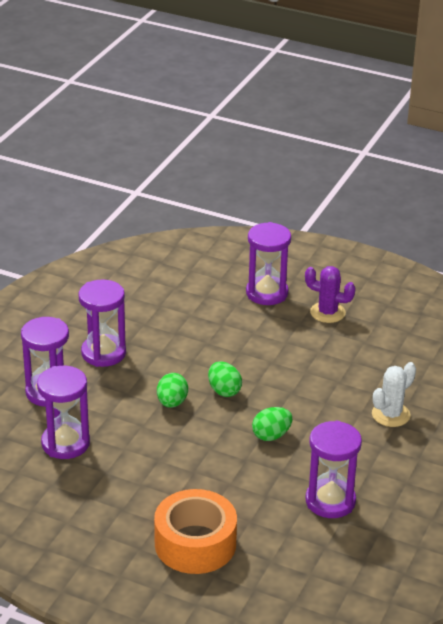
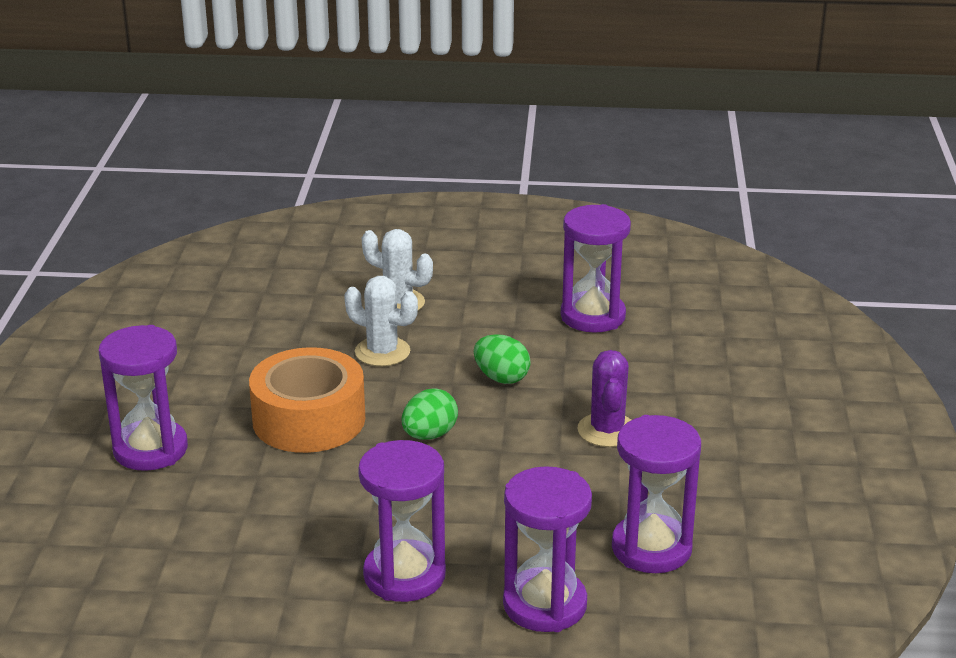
camera: 110 degrees left, 5 degrees down
(172, 402) = (487, 474): green egg -> none
(195, 543) = (747, 390): orange tape -> orange tape (309, 419)
(327, 312) = (183, 386): purple cactus -> purple cactus (607, 430)
(328, 394) = (382, 352): none -> white cactus

